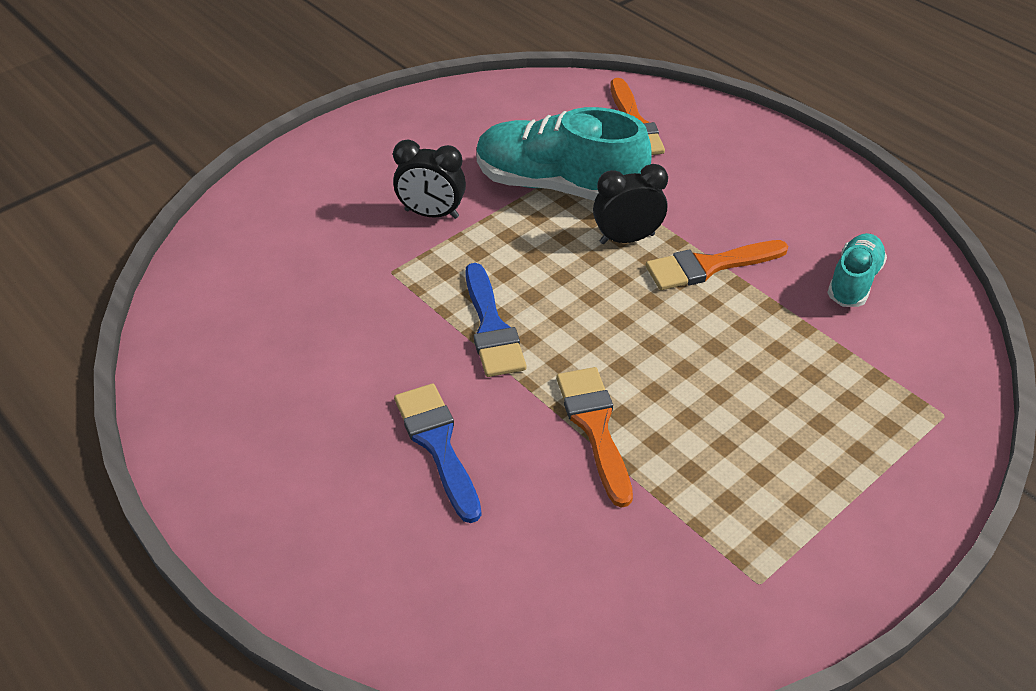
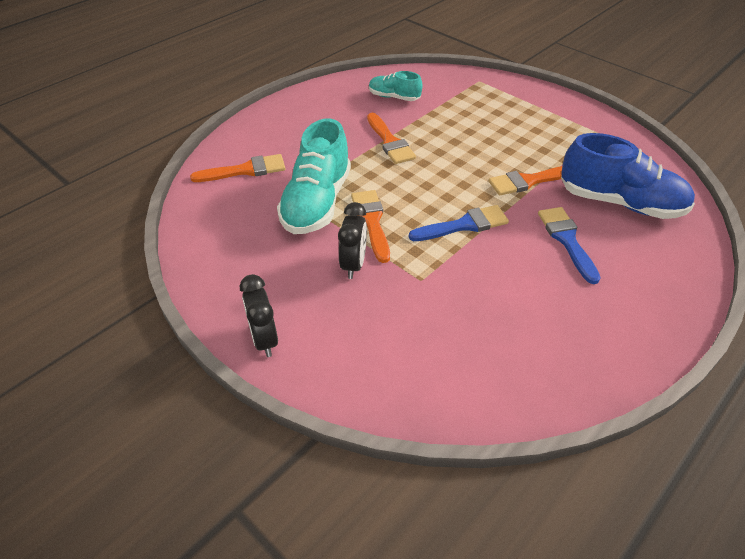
camera: 95 degrees left, 0 degrees up
(438, 444) = (567, 240): blue brush -> blue brush turned 105 degrees clockwise
(512, 234) = (371, 221): none -> orange brush
(522, 549) = (620, 203): none -> blue shoe
(627, 239) = (369, 172): black clock -> black clock (264, 339)

